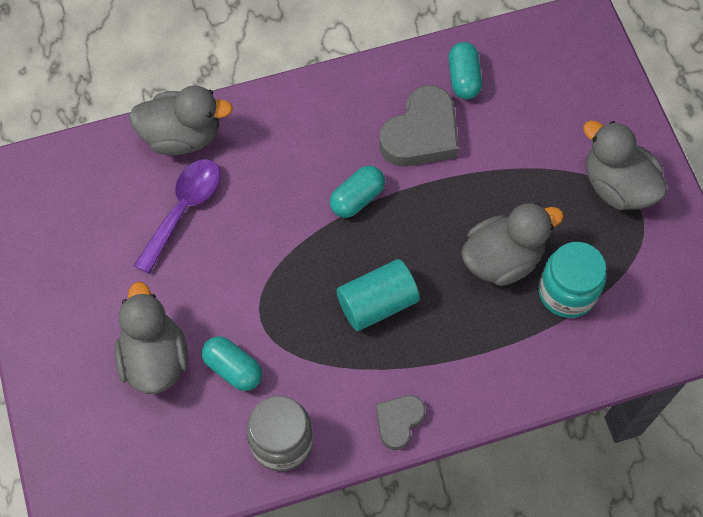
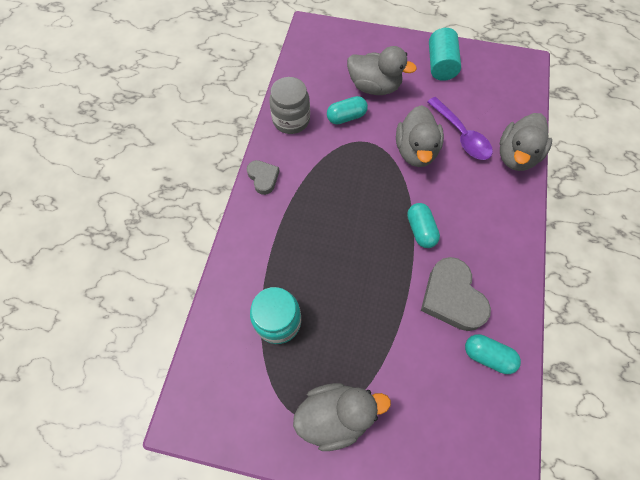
camera: 120 degrees right, 0 degrees up
(377, 303) = (341, 204): turquoise cylinder -> turquoise cylinder (440, 65)
(502, 259) = (326, 294): grey duck -> grey duck (415, 151)

